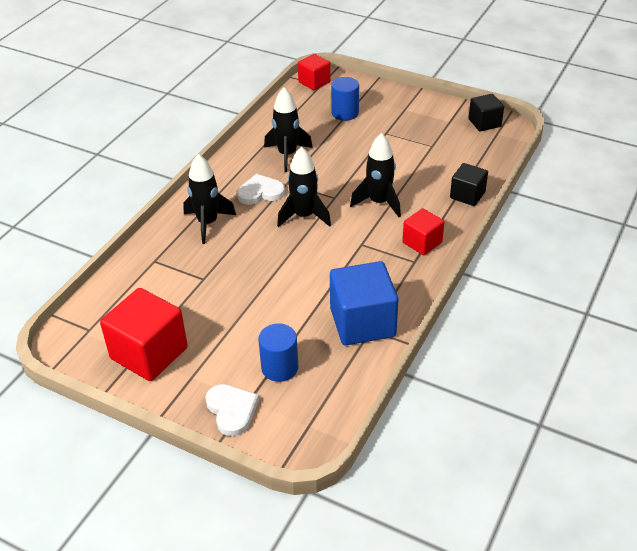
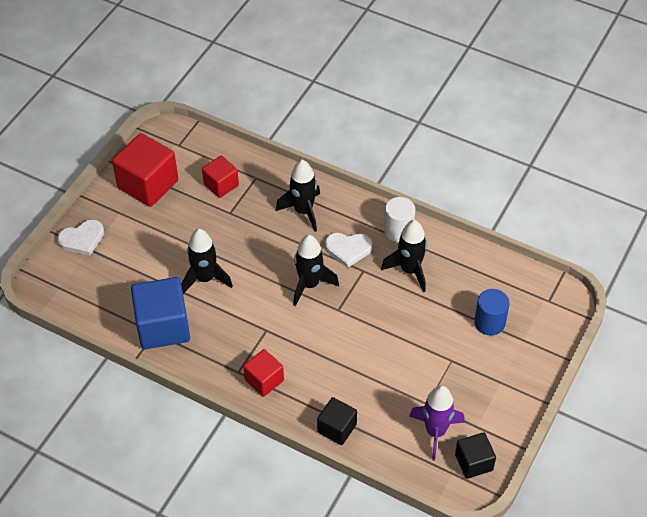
camera: 90 degrees right, 10 degrees up
(239, 161) = (398, 230): none -> white cylinder
(260, 192) = (348, 249): white heart -> white heart turned 105 degrees clockwise
(279, 368) = (120, 268): blue cylinder -> none
(314, 82) = (553, 294): red cube -> red cube (221, 185)
(379, 202) = (328, 347): black rocket -> black rocket (205, 278)
(460, 141) = (435, 432): none -> purple rocket

